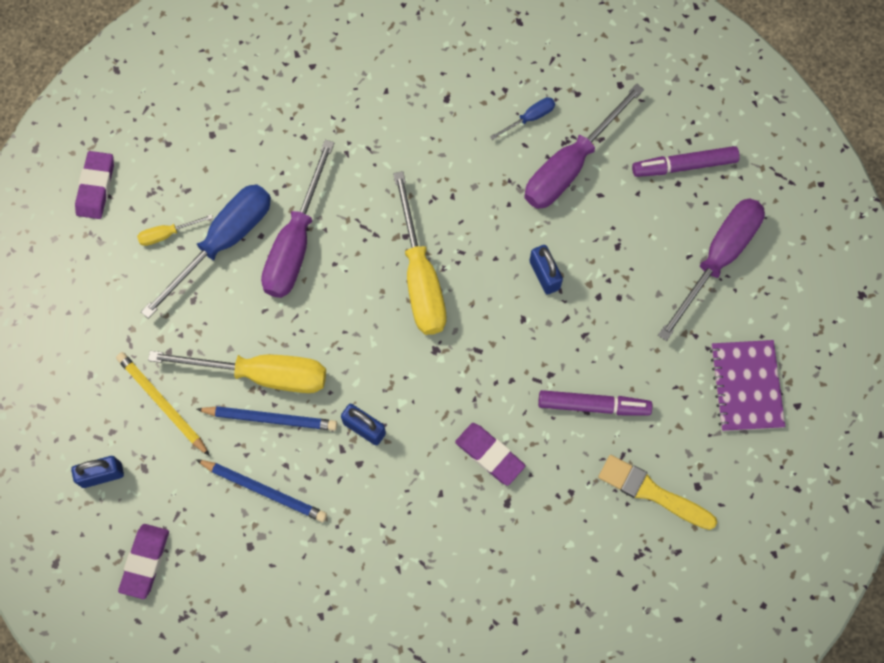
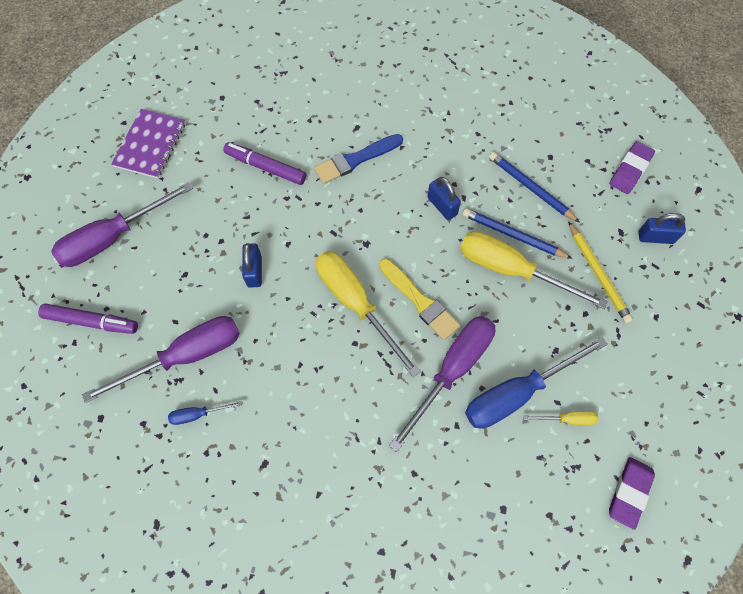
camera: 160 degrees left, 5 degrees down
(420, 277) = (356, 304): yellow screwdriver -> yellow screwdriver turned 45 degrees counterclockwise
(489, 455) = (356, 159): purple eraser -> blue brush
(652, 492) = (254, 103): yellow brush -> yellow brush (419, 301)

